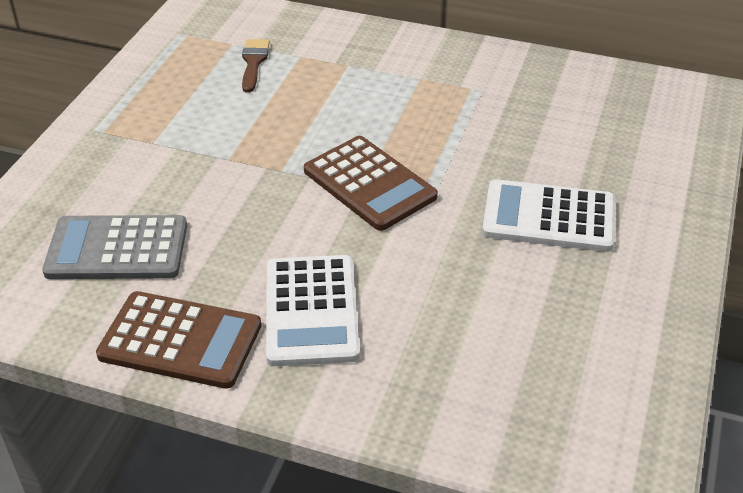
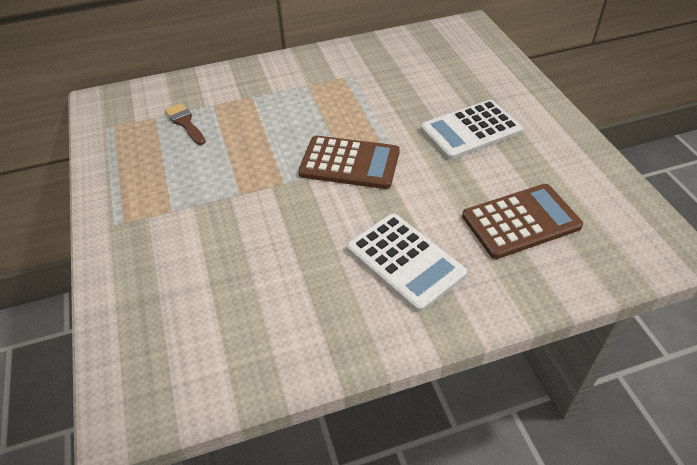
camera: 35 degrees left, 5 degrees up
(117, 249) = (229, 298): grey calculator -> none
(180, 341) = (345, 333): brown calculator -> brown calculator (521, 221)

